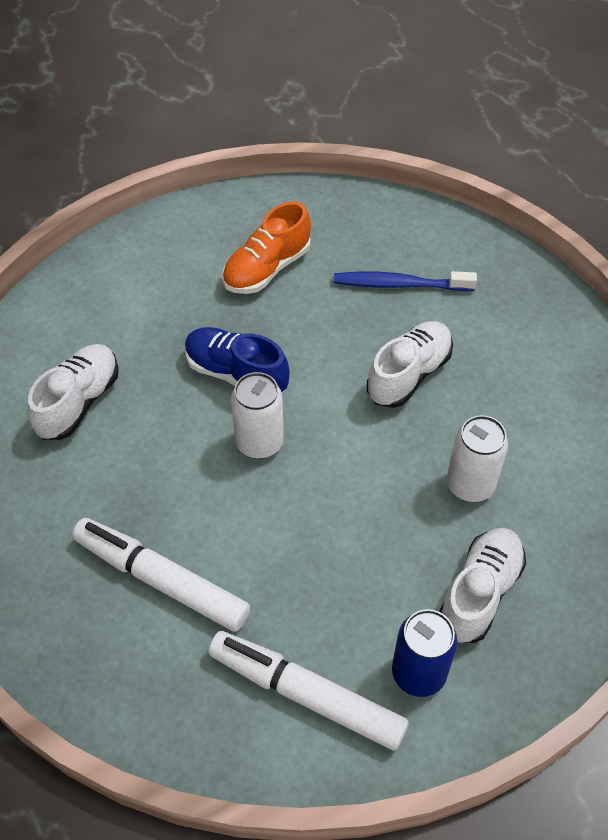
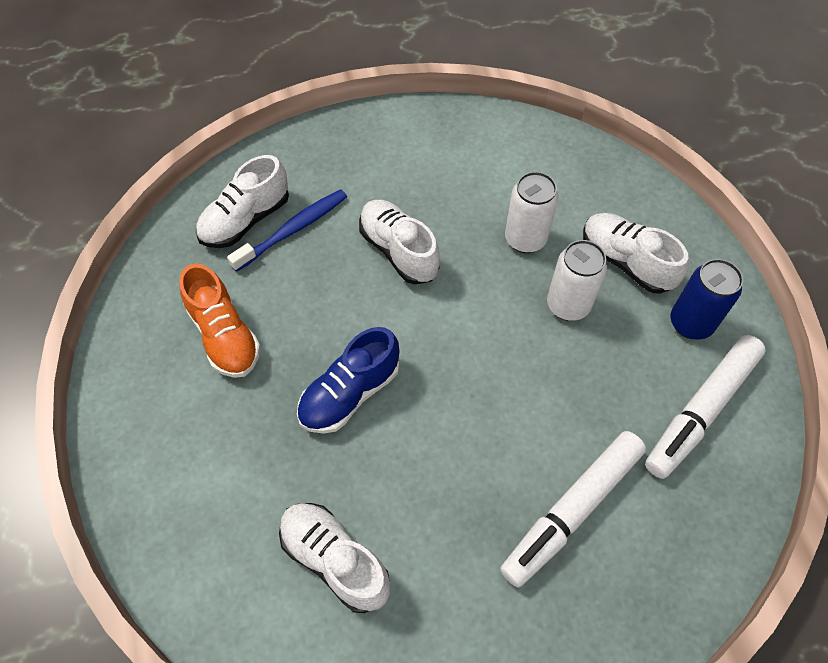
camera: 75 degrees left, 5 degrees up
(259, 442) = (438, 390): white can -> white can (568, 305)
(396, 247) = (245, 220): none -> white shoe
(400, 284) = (293, 230): blue toothbrush -> blue toothbrush turned 150 degrees counterclockwise

